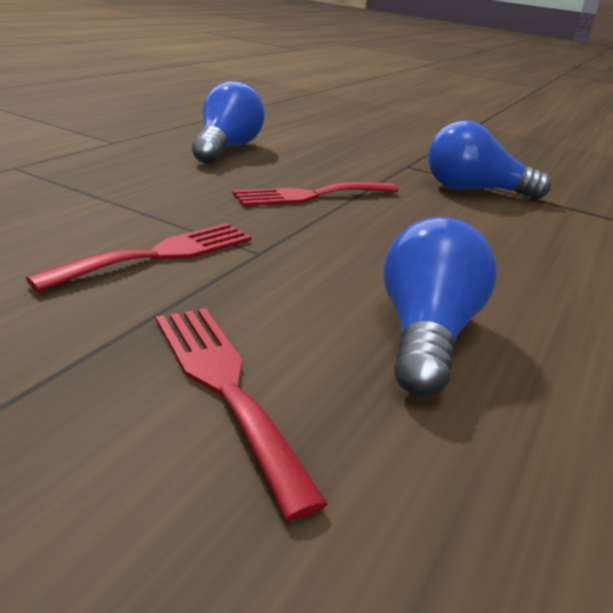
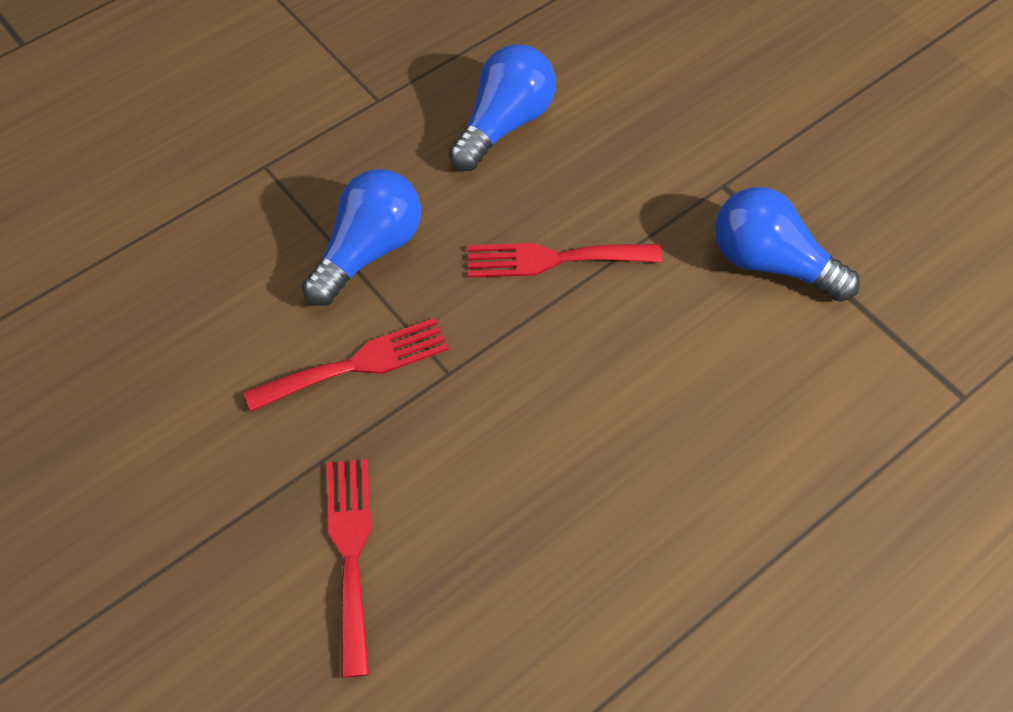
camera: 25 degrees right, 30 degrees up
(425, 335) = (532, 527): blue light bulb -> blue light bulb (368, 251)

